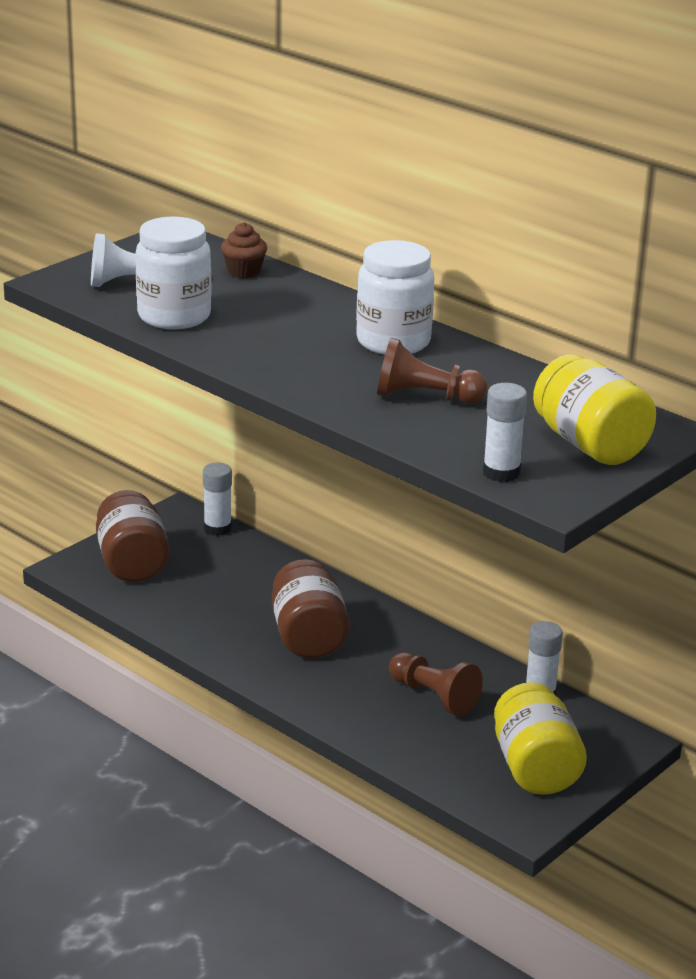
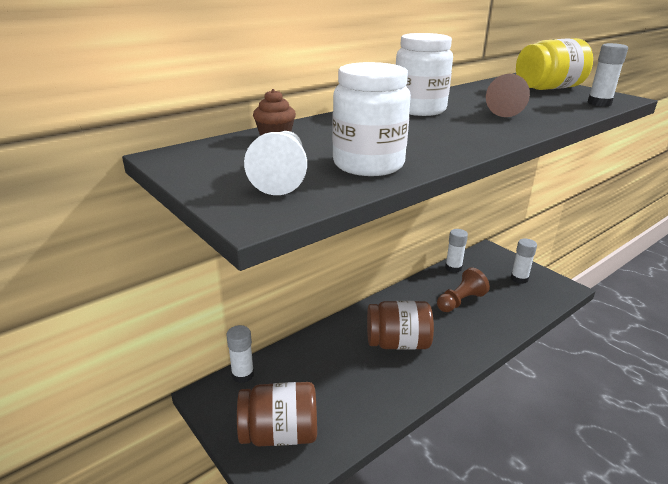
camera: 80 degrees left, 0 degrees up
(535, 768) = (519, 278): yellow jar -> white glue stick

